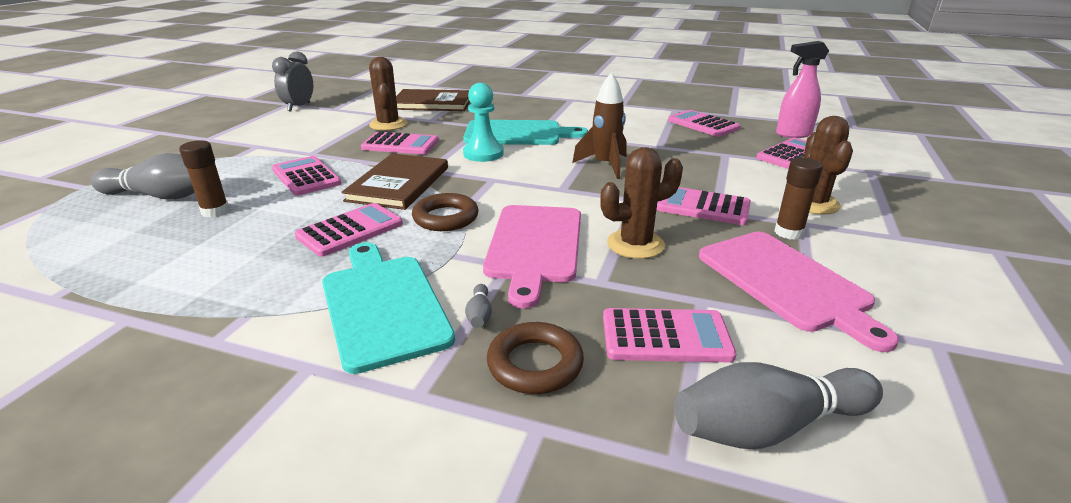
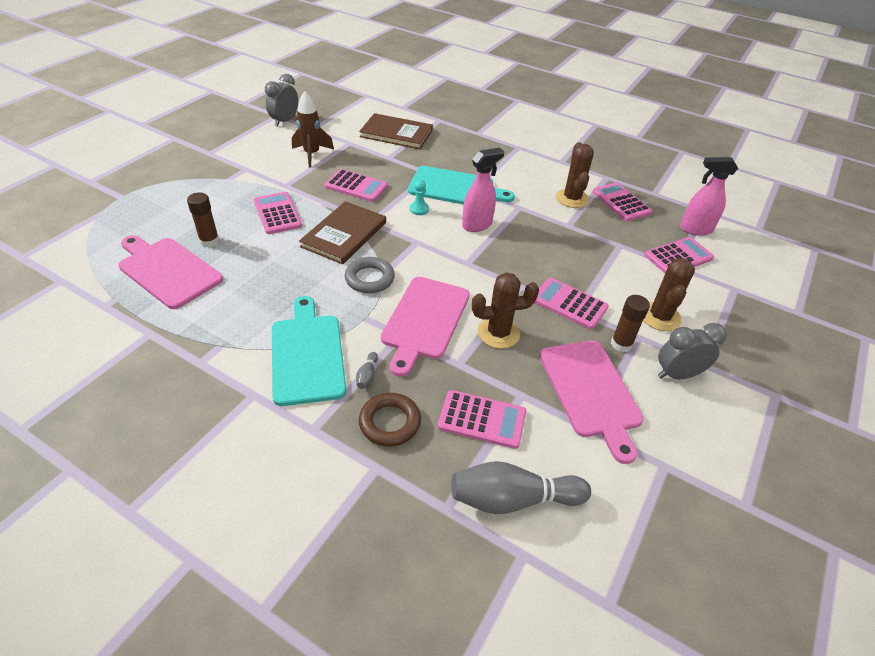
camera: 10 degrees right, 15 degrees up
(154, 247) = (168, 271): none -> pink cutting board
(162, 196) = (174, 217): grey bowling pin -> none
(350, 230) = (299, 279): pink calculator -> none
(388, 124) = (352, 158): brown cactus -> brown cactus (572, 198)
(445, 218) = (369, 278): brown ring -> grey ring
(483, 154) = (419, 209): turquoise pawn -> turquoise pawn, size x0.58
(558, 158) = (477, 225): none -> pink spray bottle
(605, 165) = (512, 241): brown rocket -> brown rocket (312, 154)
(874, 250) = (677, 374): none -> grey clock

